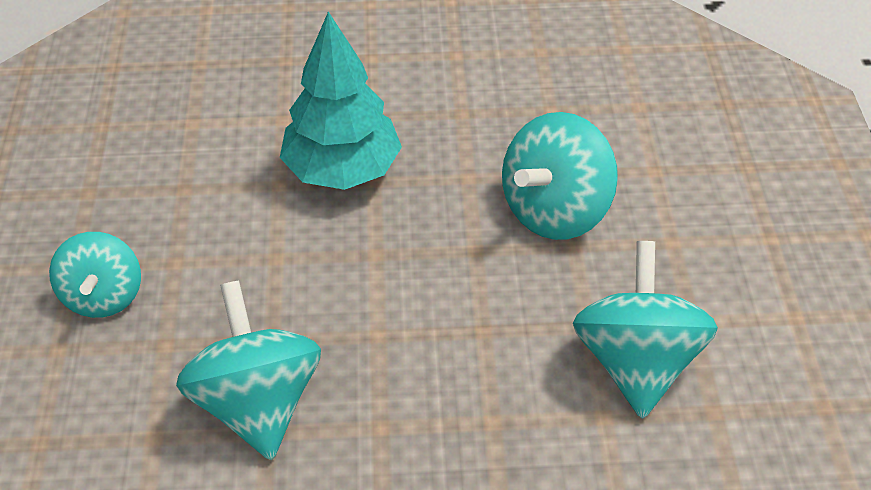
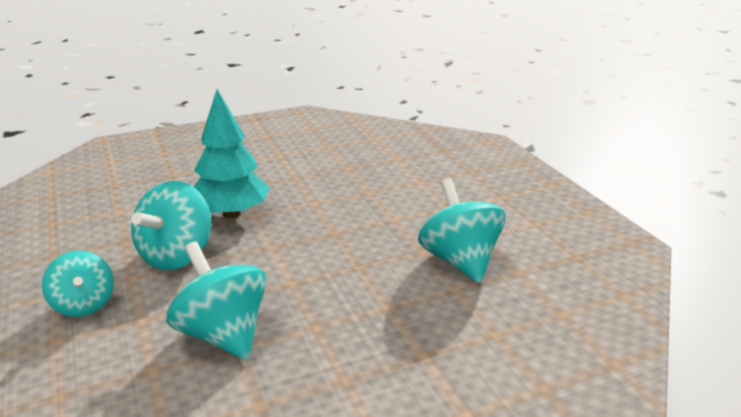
camera: 20 degrees left, 20 degrees down
(555, 210) = (374, 207): turquoise spinning top -> turquoise spinning top (177, 256)

